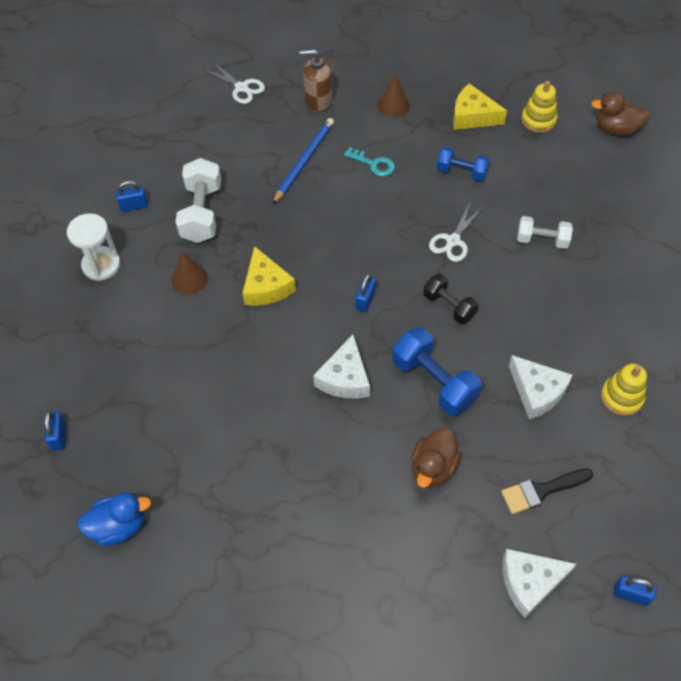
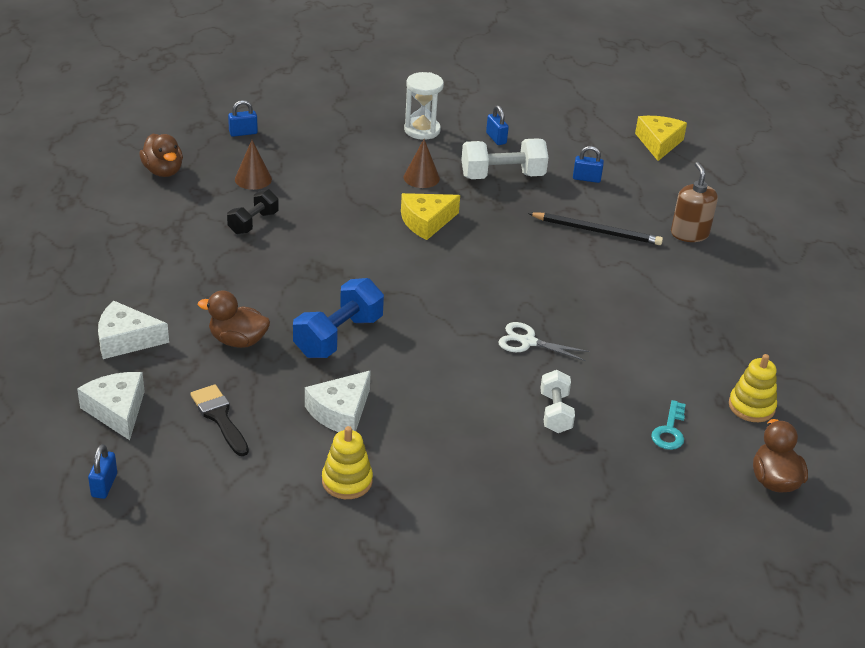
camera: 75 degrees right, 20 degrees down
(118, 526) = (163, 171): blue duck -> brown duck
(241, 87) = (680, 182): white scissors -> none
(304, 161) = (597, 231): blue pencil -> black pencil
(345, 378) = (331, 278): white cheese -> white cheese (126, 340)
(365, 300) = (428, 285): blue padlock -> blue padlock (586, 178)
(373, 164) = (615, 278): turquoise key -> turquoise key (669, 430)
(393, 105) = (712, 287): brown cone -> brown cone (253, 179)
(449, 306) = (437, 343): black dumbbell -> black dumbbell (253, 223)
(461, 172) = (633, 344): blue dumbbell -> none
(472, 116) = (728, 350): yellow cheese -> yellow cheese (658, 143)

